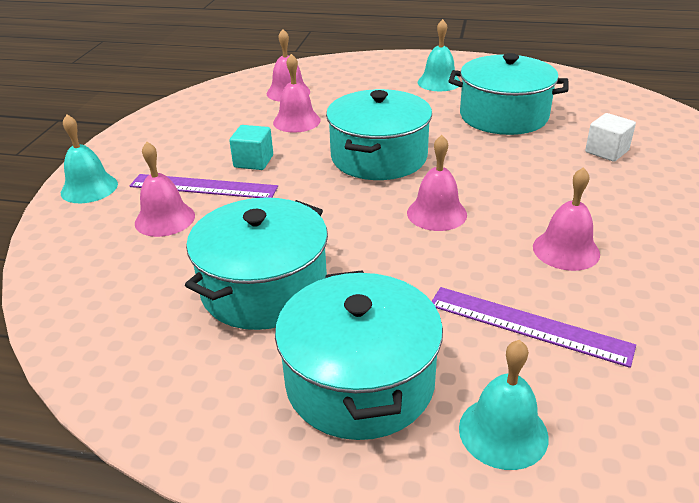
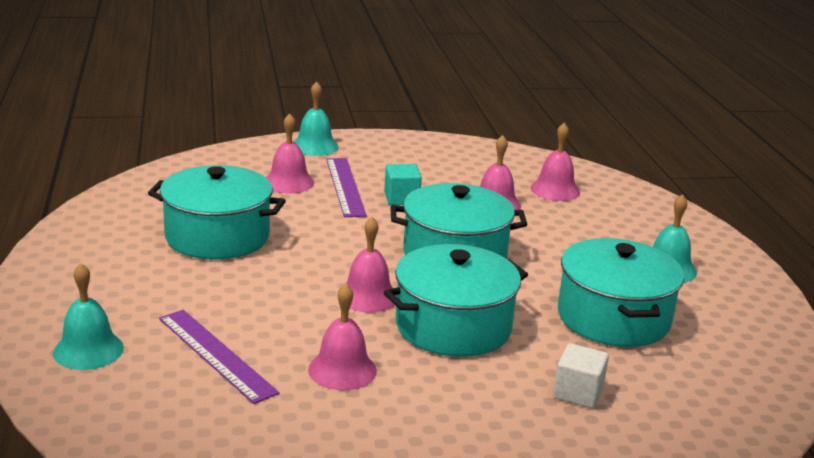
camera: 65 degrees right, 10 degrees down
(360, 381) = (125, 288): turquoise pot -> turquoise pot (453, 326)
(528, 325) = (216, 354): purple ruler -> purple ruler turned 45 degrees counterclockwise

